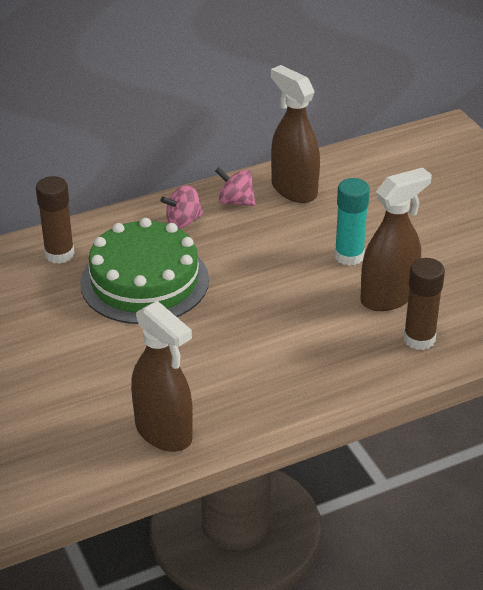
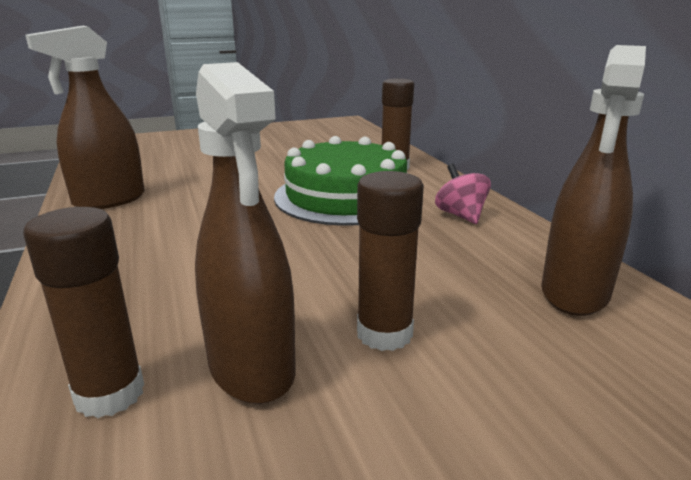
camera: 95 degrees right, 15 degrees down
(235, 201) = (517, 246): pink spinning top -> none
(294, 189) = (574, 293): brown spray bottle -> brown spray bottle turned 150 degrees clockwise
(349, 256) = (384, 334): turquoise glue stick -> brown glue stick

